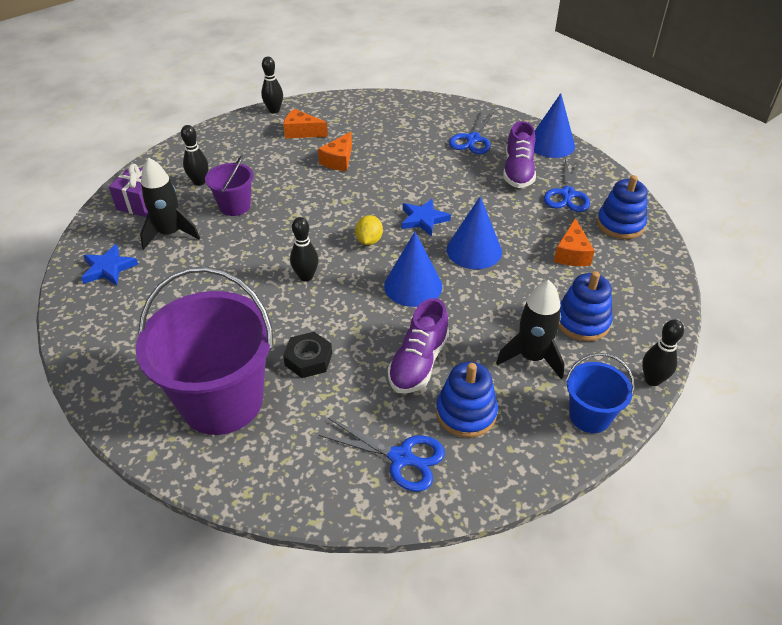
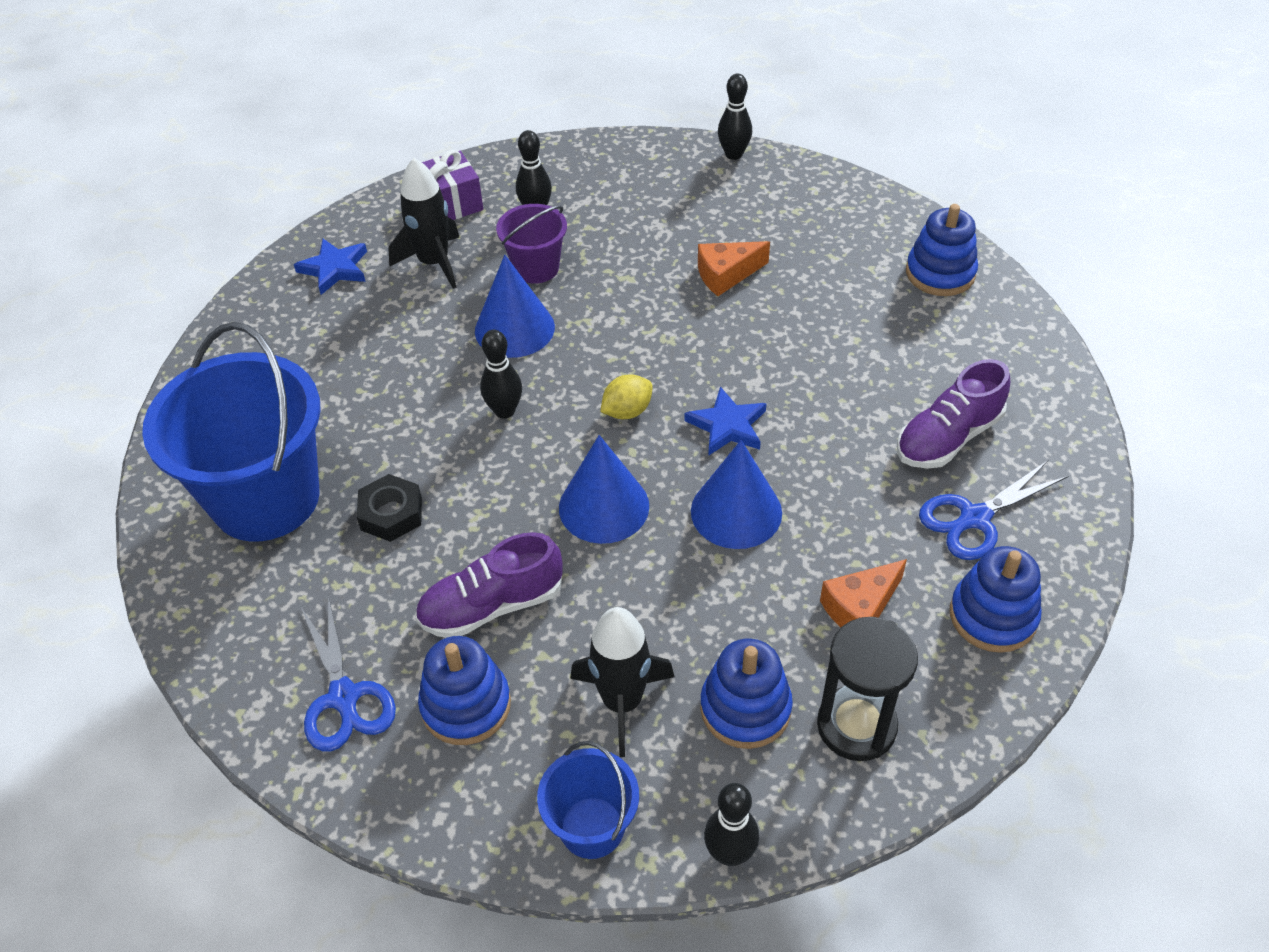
camera: 45 degrees right, 5 degrees up
(222, 401) = (266, 498): purple bucket -> blue bucket
(301, 132) = (730, 206): orange cheese -> none
(432, 113) = (940, 273): none -> blue stacking toy
(473, 139) = (947, 348): blue scissors -> none
(551, 144) = (1058, 425): blue cone -> blue cone (514, 329)
(629, 297) = (856, 726): none -> black hourglass

